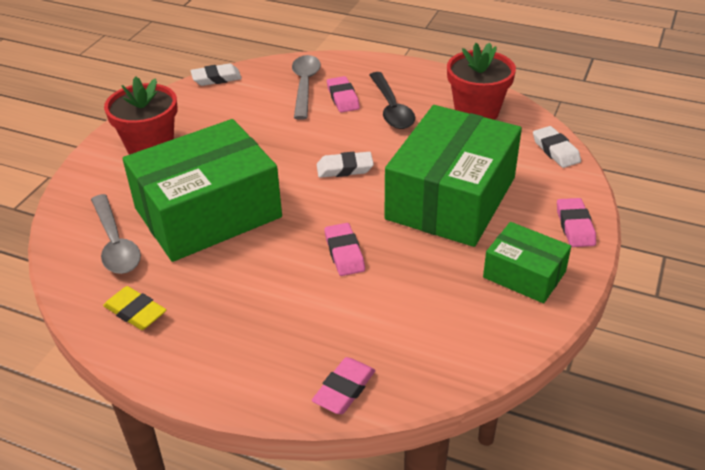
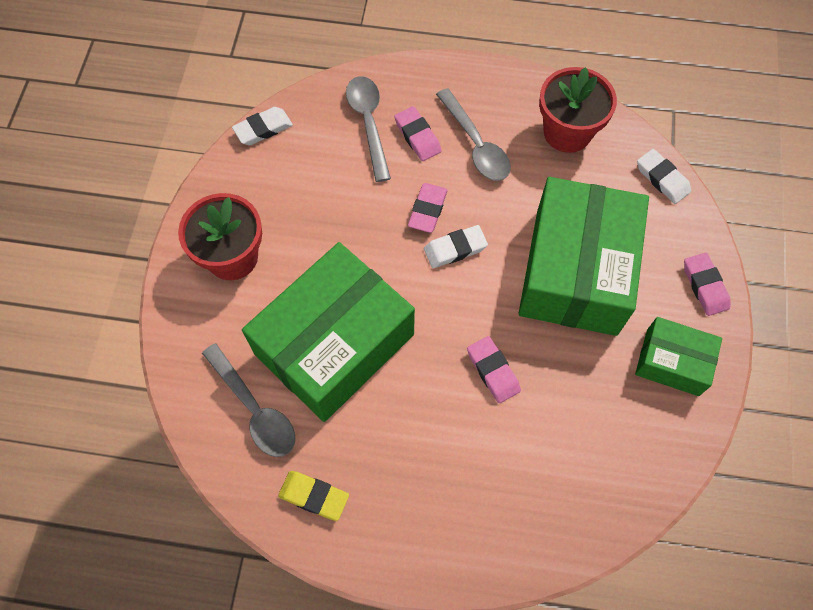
camera: 15 degrees left, 25 degrees up
(344, 389) = (547, 544): pink eraser -> pink eraser (427, 210)
(391, 108) = (476, 144): black spoon -> grey spoon

